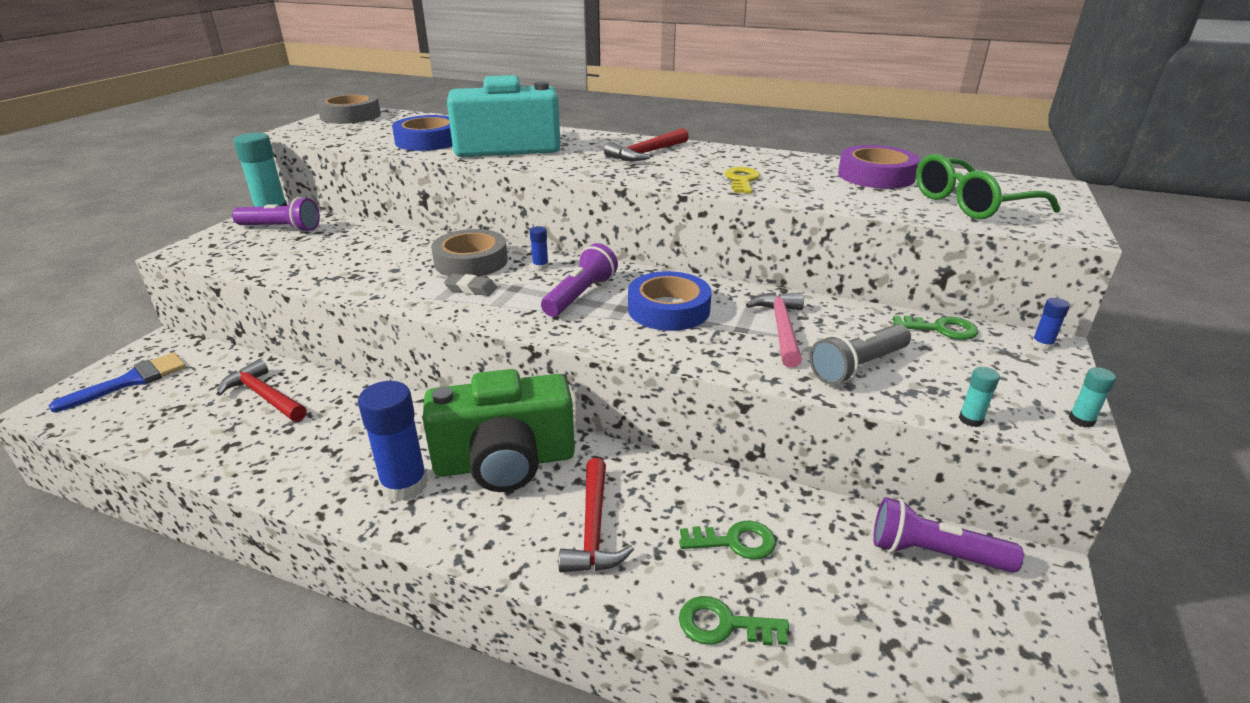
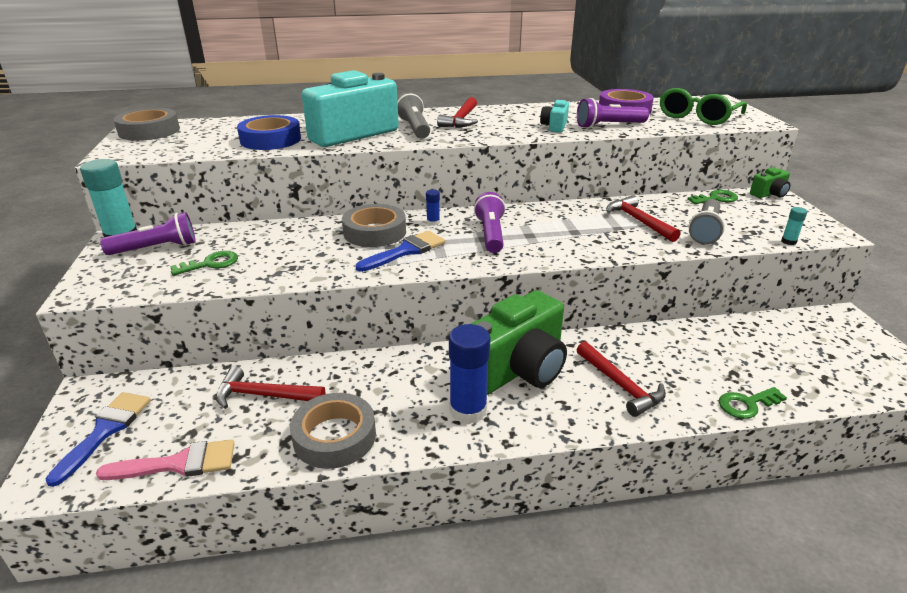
camera: 30 degrees left, 0 degrees up
(139, 430) = (179, 463): none -> pink brush
(267, 458) = (334, 437): none -> grey tape
(471, 289) = (406, 251): grey eraser -> blue brush
(580, 154) = (414, 128): none -> grey flashlight
(668, 309) = (560, 228): blue tape -> none
(735, 542) = (702, 360): green key -> green key (211, 264)
(742, 180) = (554, 126): yellow key -> turquoise camera
(781, 329) = (639, 221): pink hammer -> red hammer
(934, 553) = (794, 327): purple flashlight -> purple flashlight (609, 126)
(1042, 345) = (769, 194): blue glue stick -> green camera
(1081, 420) = (830, 227): turquoise glue stick -> none

